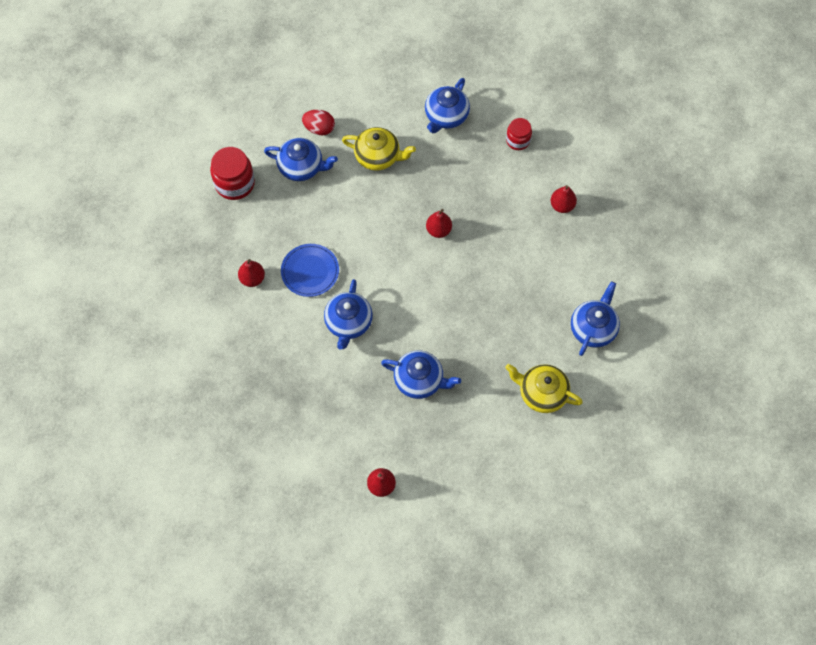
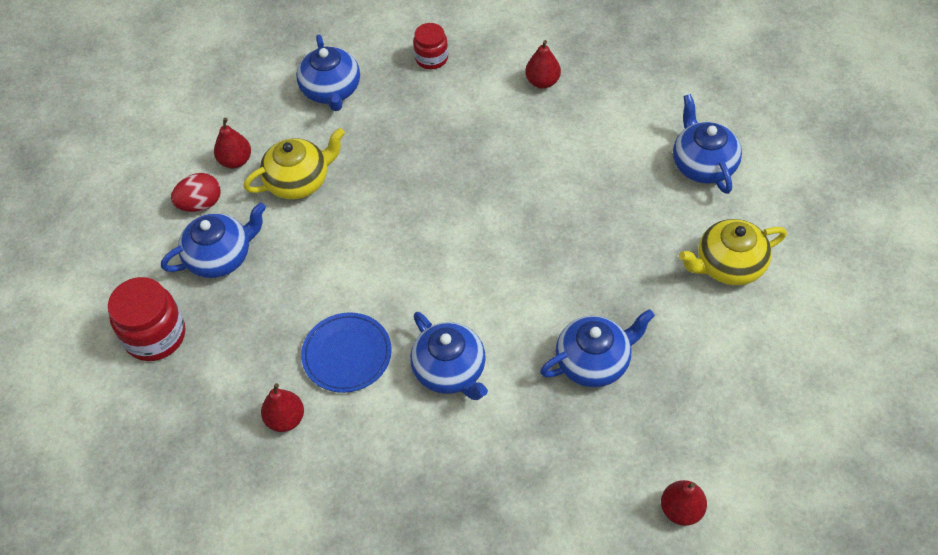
camera: 40 degrees left, 10 degrees down
(438, 230) = (444, 199): red pear -> red pear (235, 161)

